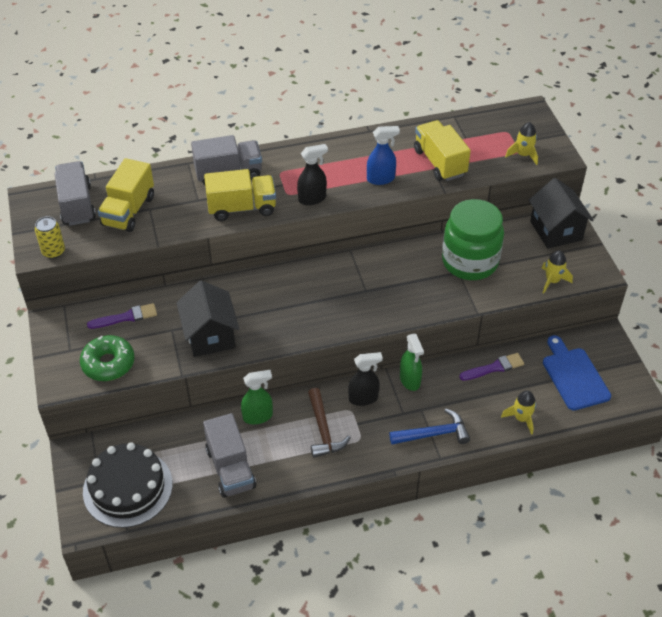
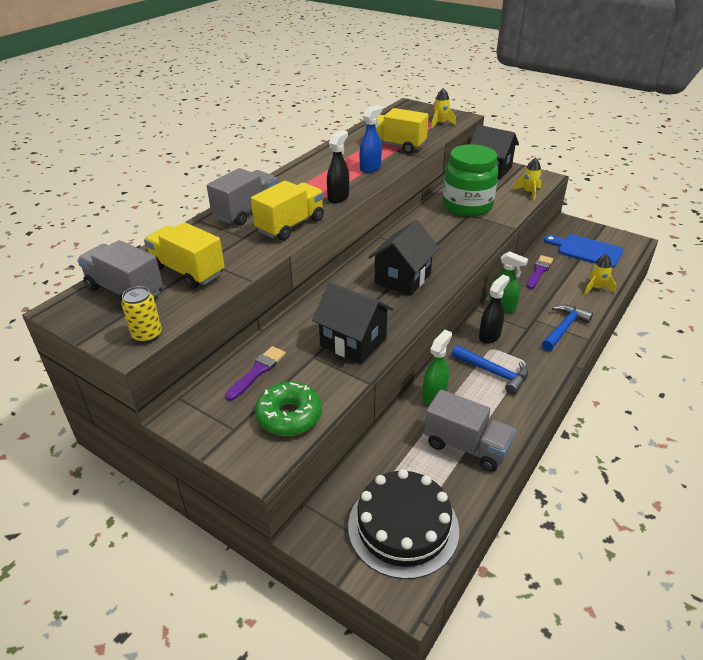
camera: 40 degrees left, 10 degrees down
(129, 211) = (187, 271): yellow truck -> yellow truck turned 150 degrees clockwise
(313, 303) = (402, 278): none -> black house
(323, 430) = (493, 372): brown hammer -> blue hammer

